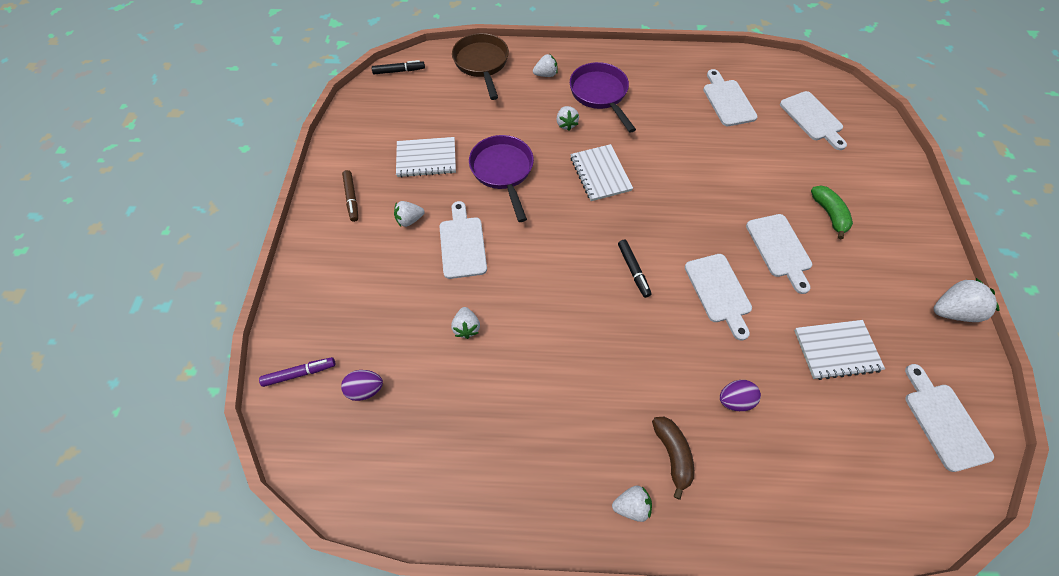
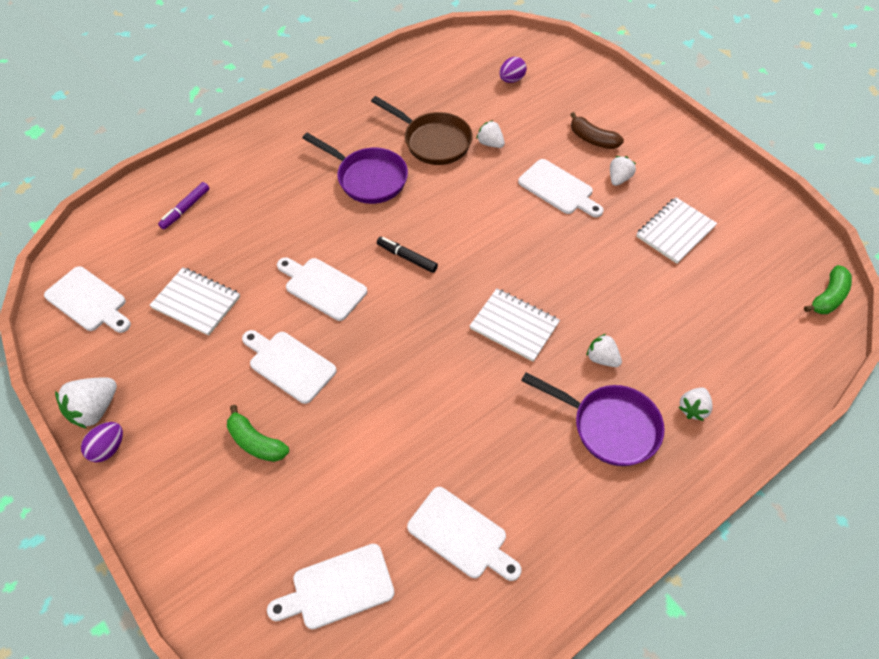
camera: 140 degrees right, 5 degrees down
(300, 373) = (559, 63): purple marker -> purple marker (185, 209)
(352, 198) = (681, 164): brown marker -> none
(399, 71) = (828, 297): black marker -> green banana
(482, 64) = (771, 370): brown pan -> brown pan (433, 141)
(503, 171) = (600, 266): purple pan -> purple pan (368, 178)
(631, 505) = (297, 126): white strawberry -> none
(672, 454) = (288, 162): brown banana -> brown banana (592, 139)
(734, 399) = (263, 217): purple egg -> purple egg (108, 448)
(812, 118) = (338, 587): white cutting board -> white cutting board turned 45 degrees counterclockwise
(836, 350) = (196, 302): white notebook -> white notebook turned 75 degrees clockwise

